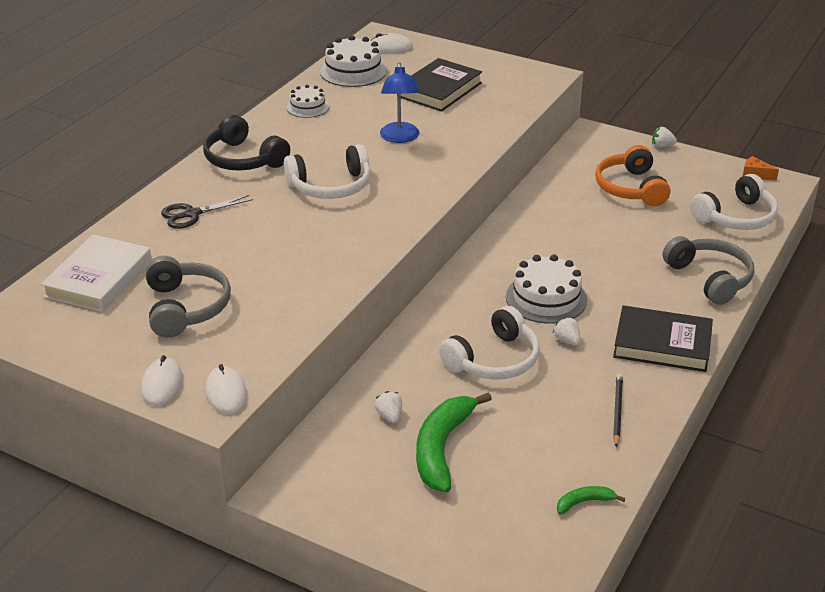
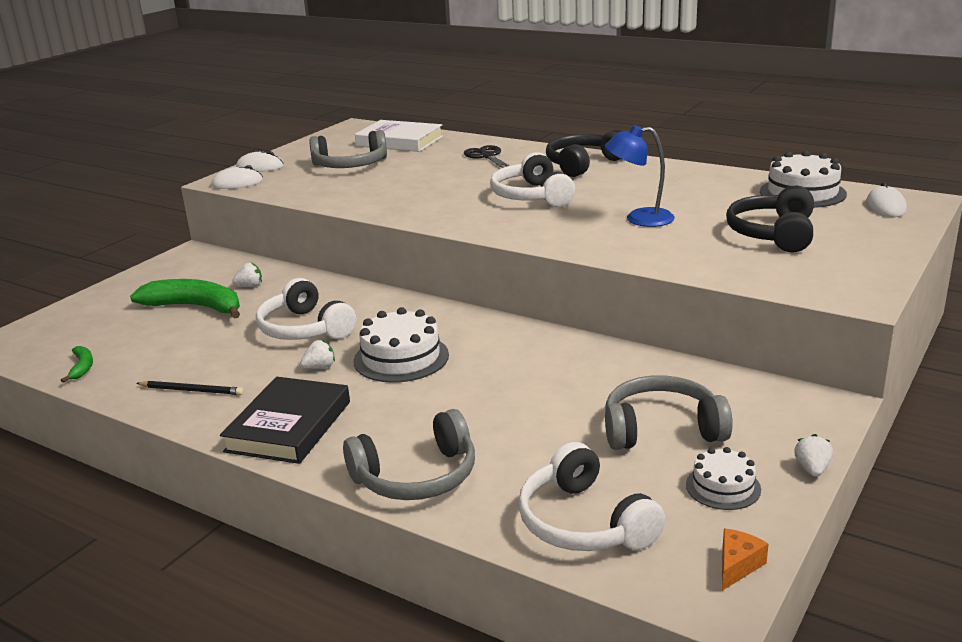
camera: 95 degrees right, 10 degrees down
(308, 107) = (700, 179): white cake -> white cake (723, 487)
(439, 90) = (773, 234): black book -> black headphones
(631, 188) = (662, 429): orange headphones -> grey headphones

